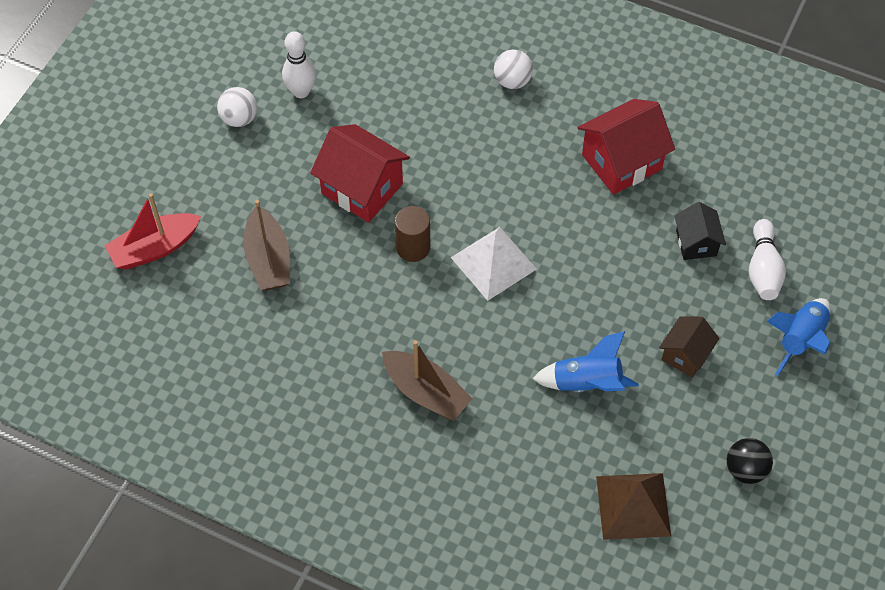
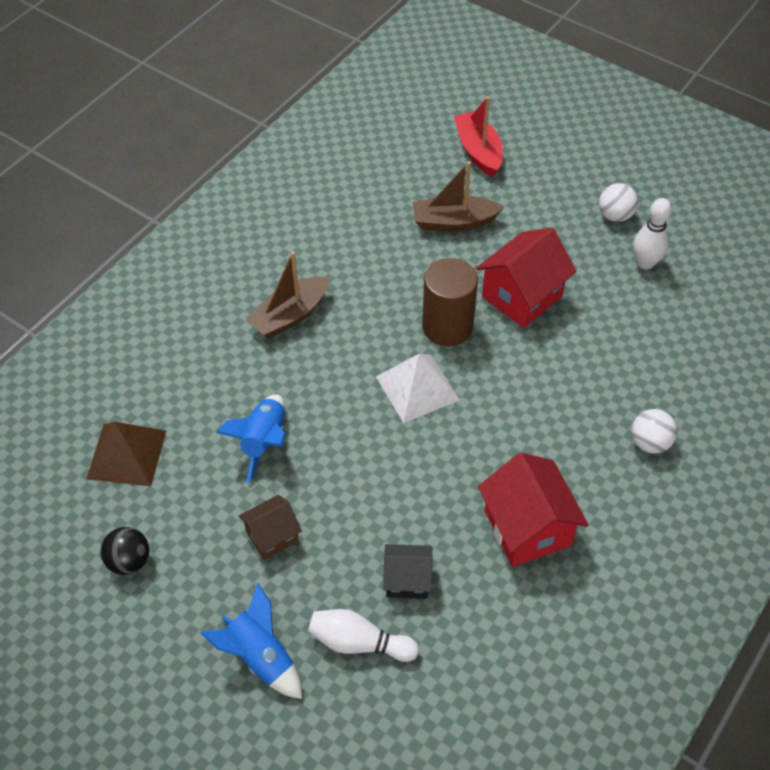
camera: 100 degrees right, 5 degrees down
(413, 247) = (447, 326): brown cylinder -> brown cylinder, size x1.51
(685, 355) = (272, 536): brown house -> brown house turned 75 degrees counterclockwise

